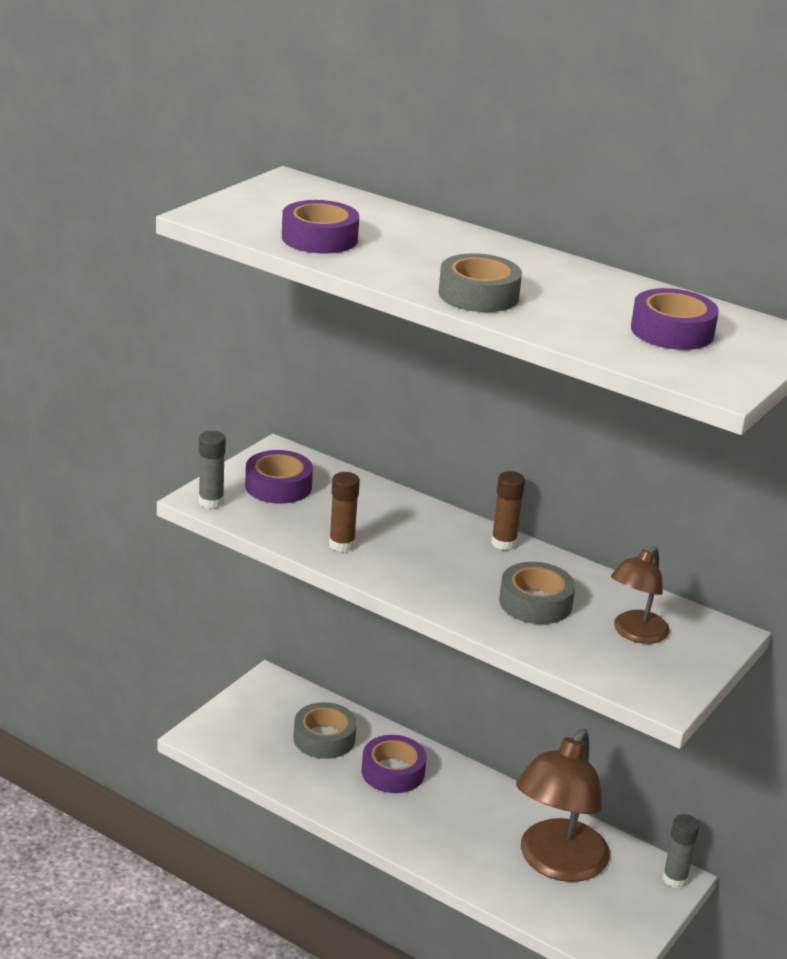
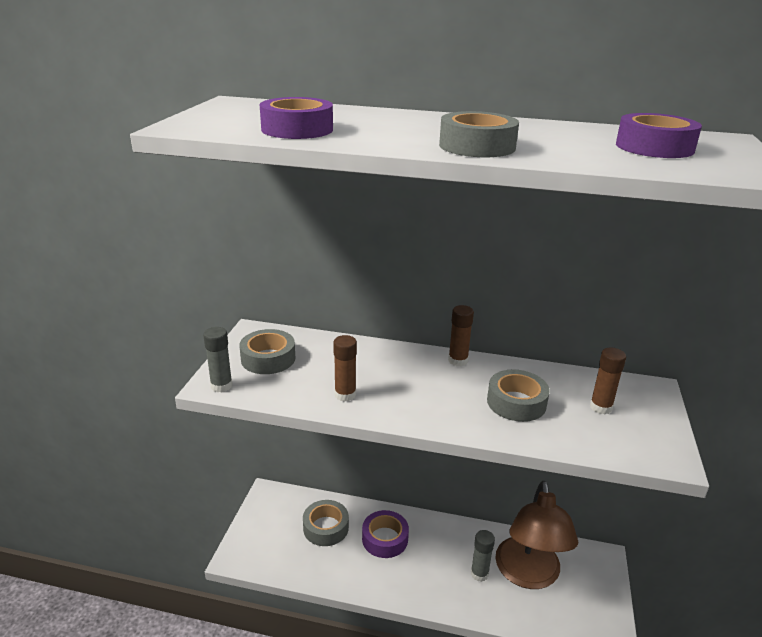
camera: 20 degrees left, 0 degrees up
(278, 486) = (268, 358): purple tape -> grey tape
(635, 633) = (601, 407): brown lamp -> brown glue stick
(675, 879) = (604, 558): grey glue stick -> grey glue stick (479, 574)

